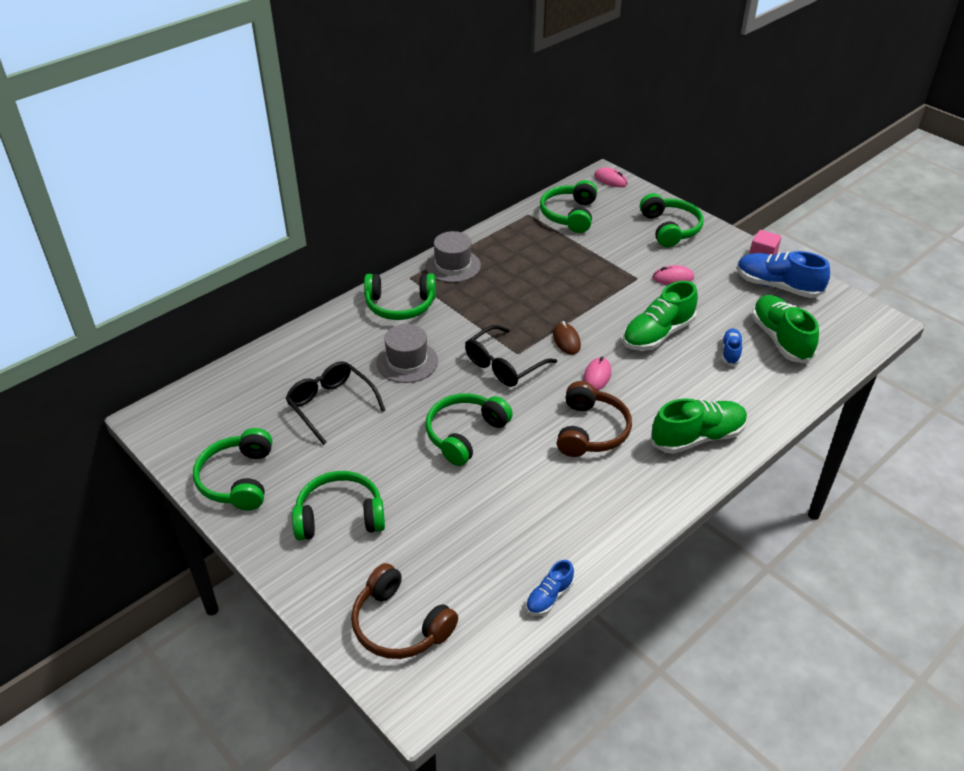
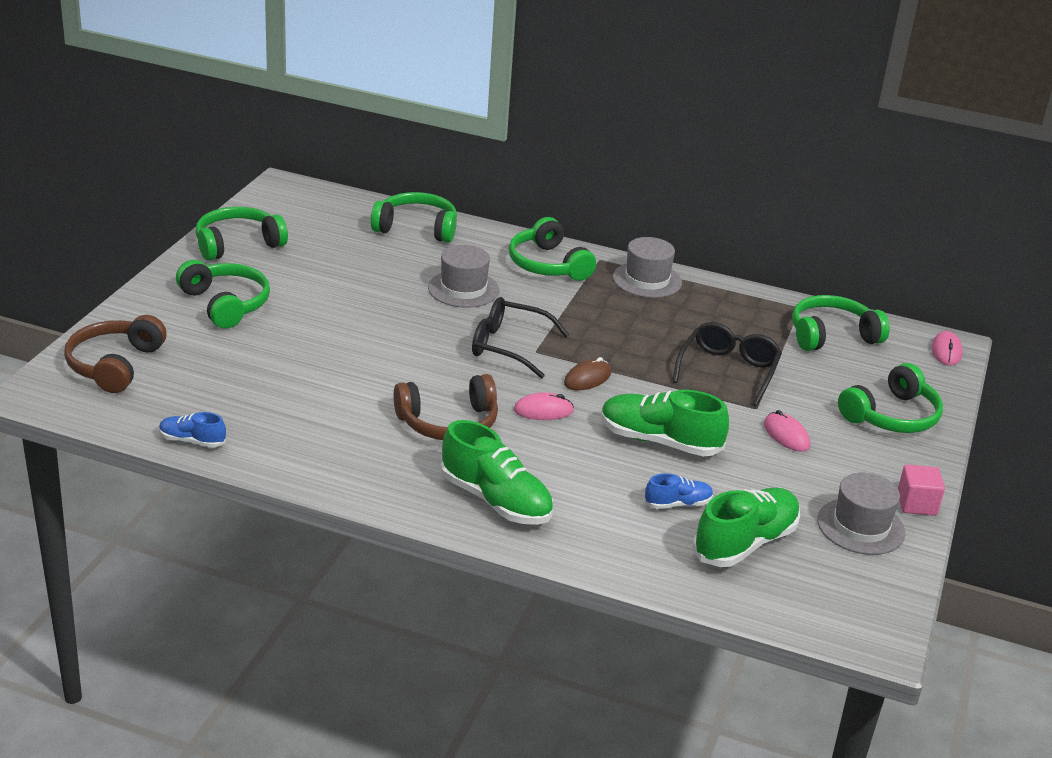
camera: 60 degrees right, 10 degrees down
(331, 405) = (366, 264): black glasses -> black glasses (728, 370)
(465, 434) = (383, 346): green headphones -> green headphones (416, 228)
(777, 286) = (860, 526): blue shoe -> grey hat

